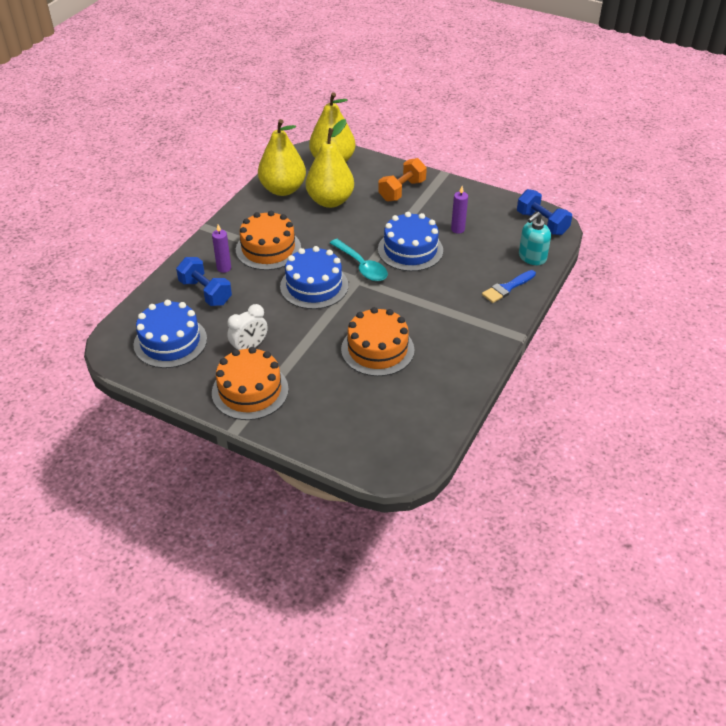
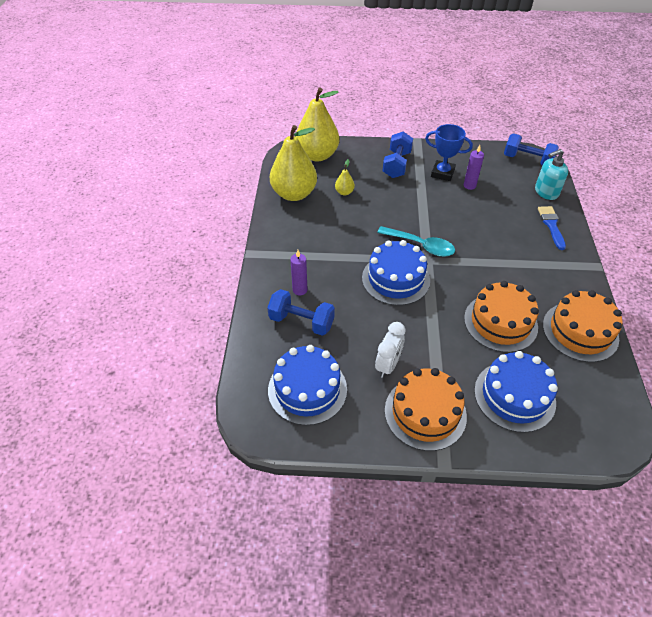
camera: 25 degrees left, 5 degrees up
(268, 249) = (326, 256): orange cake -> orange cake (580, 331)
(330, 201) = (344, 192): yellow pear -> yellow pear, size x0.42
(402, 190) = (396, 165): orange dumbbell -> blue dumbbell
(410, 250) = (448, 216): blue cake -> blue cake (514, 396)
(441, 210) = (442, 173): none -> blue trophy
(507, 288) = (551, 225): blue brush -> blue brush turned 150 degrees clockwise
(532, 257) = (546, 192): turquoise soap dispenser -> turquoise soap dispenser turned 45 degrees clockwise

